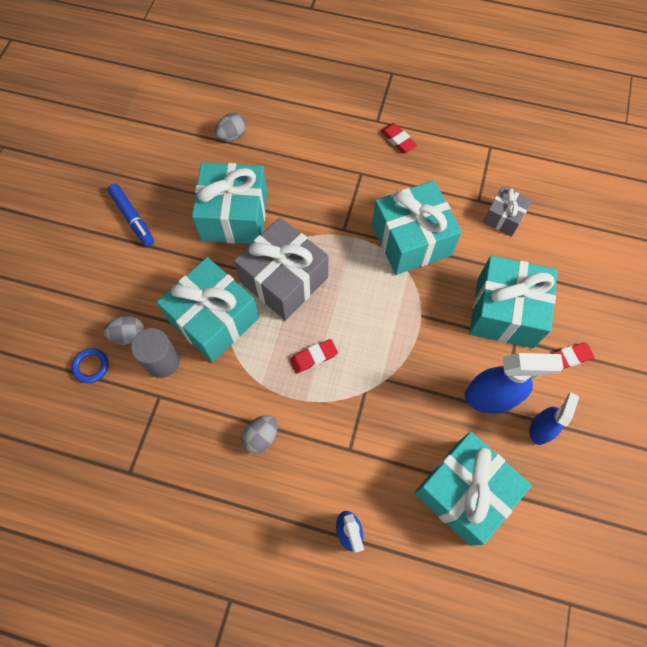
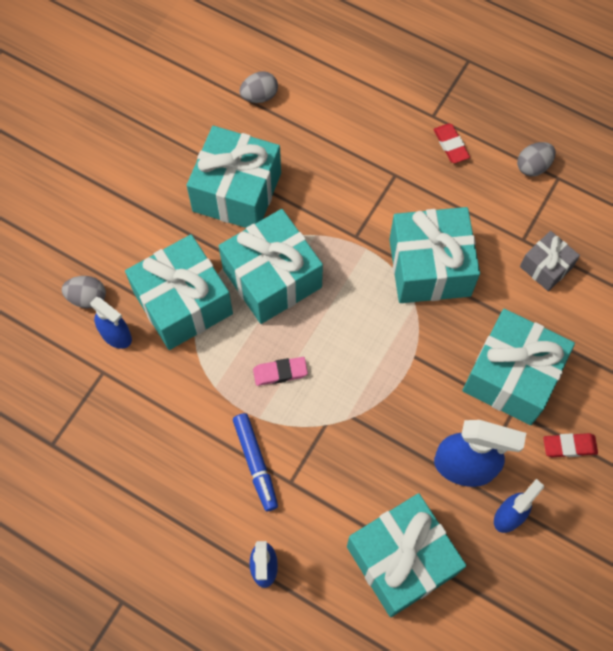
camera: 15 degrees right, 0 degrees up
(91, 366) = (40, 322): blue ring -> none
(132, 218) = (124, 167): blue marker -> blue marker (255, 463)
(162, 361) = (116, 335): grey cylinder -> blue spray bottle
(261, 437) = (199, 443): grey egg -> grey egg (533, 166)
(284, 280) = (272, 278): grey gift -> turquoise gift
(313, 357) = (280, 372): red eraser -> pink eraser

